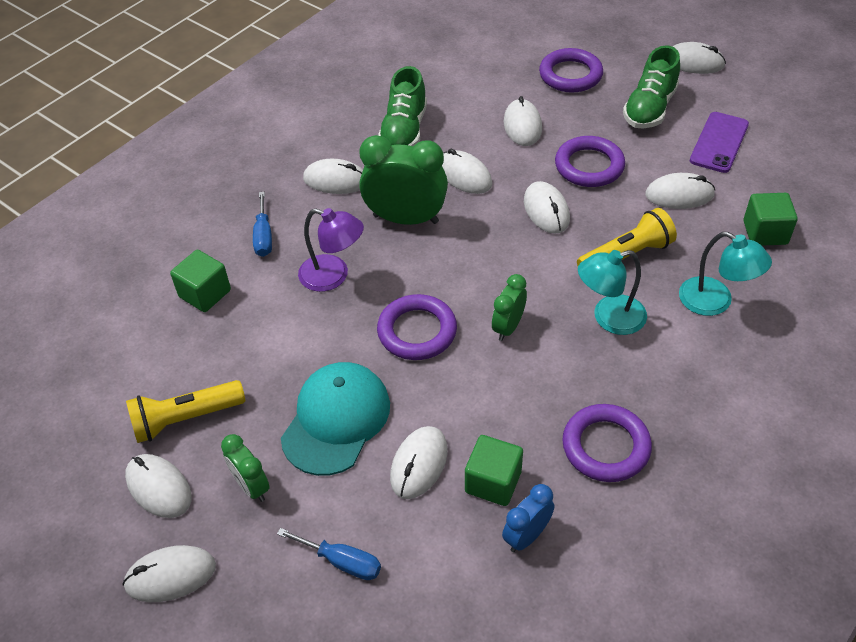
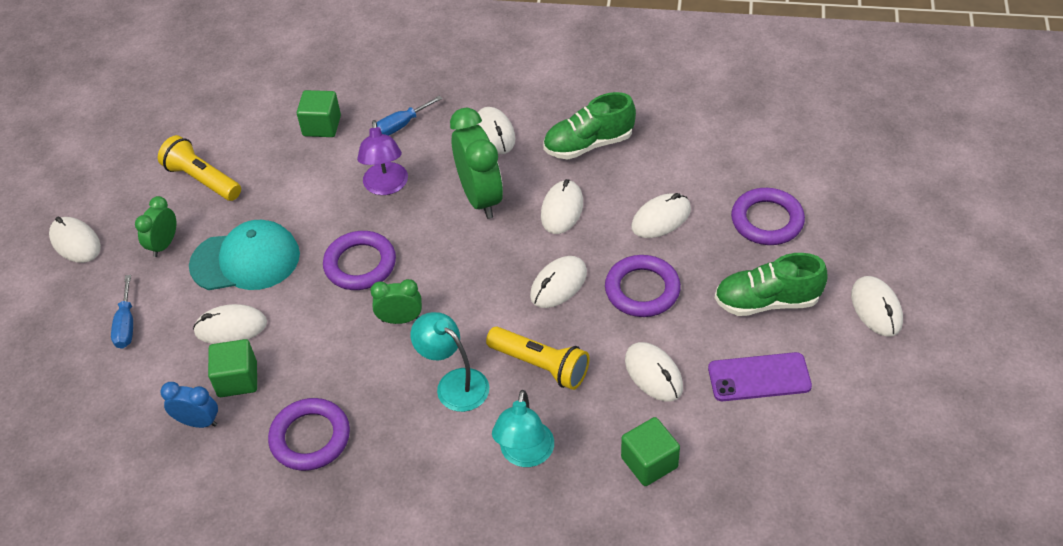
camera: 60 degrees right, 0 degrees up
(159, 488) = (139, 198): white mouse -> none

